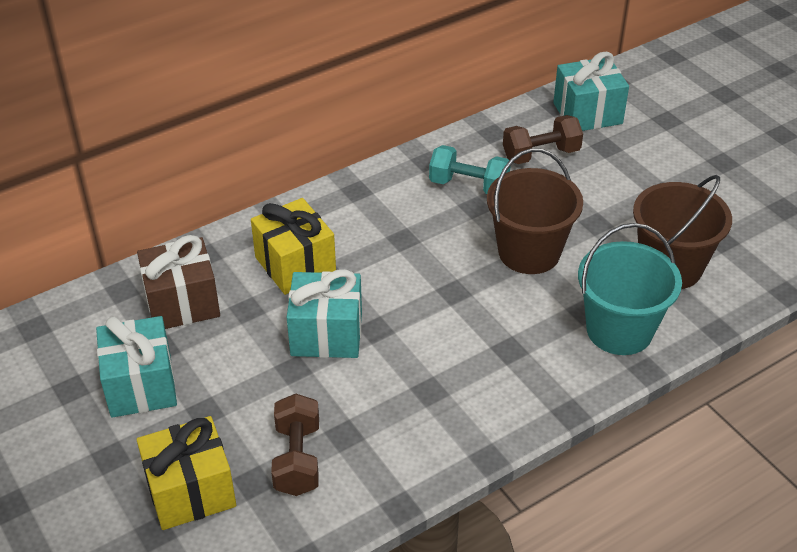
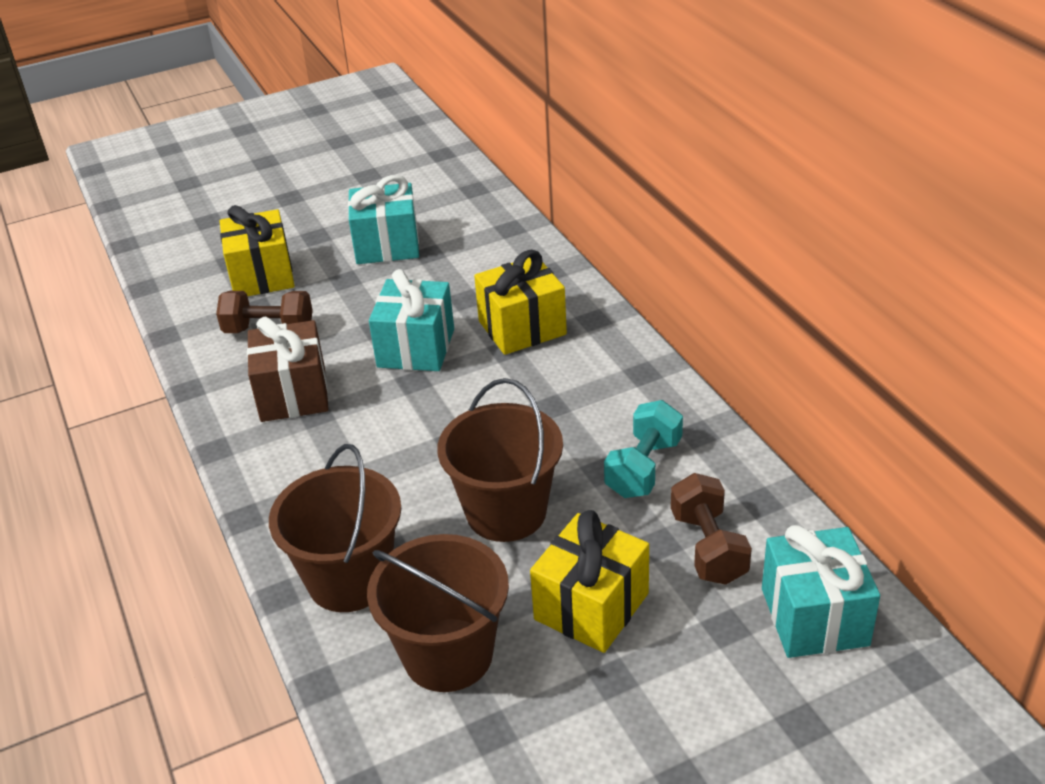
camera: 100 degrees right, 5 degrees down
(182, 303) = (483, 261): brown gift -> brown gift (293, 394)
(607, 203) = (591, 606): none -> yellow gift
(619, 330) = (349, 579): turquoise bucket -> brown bucket

